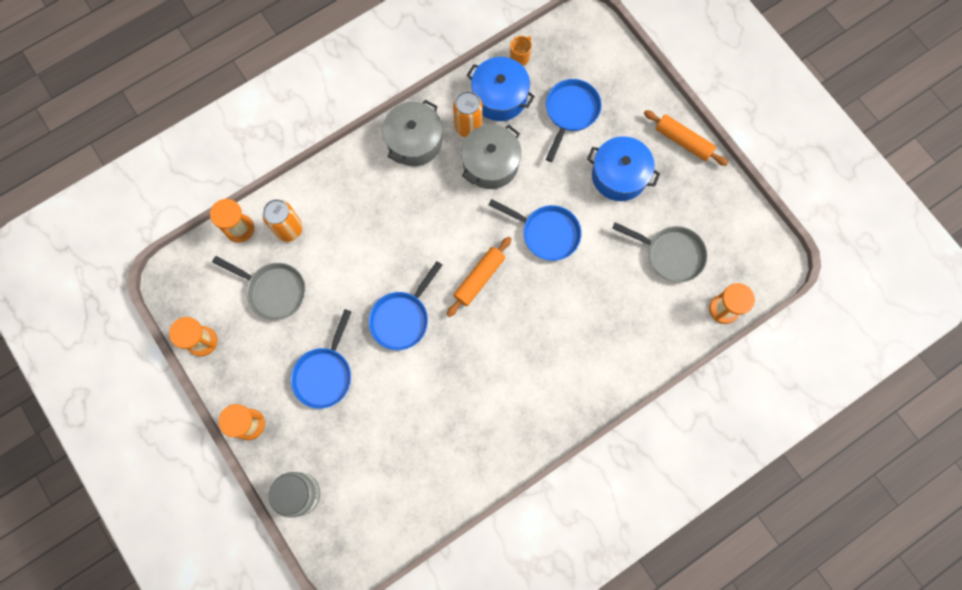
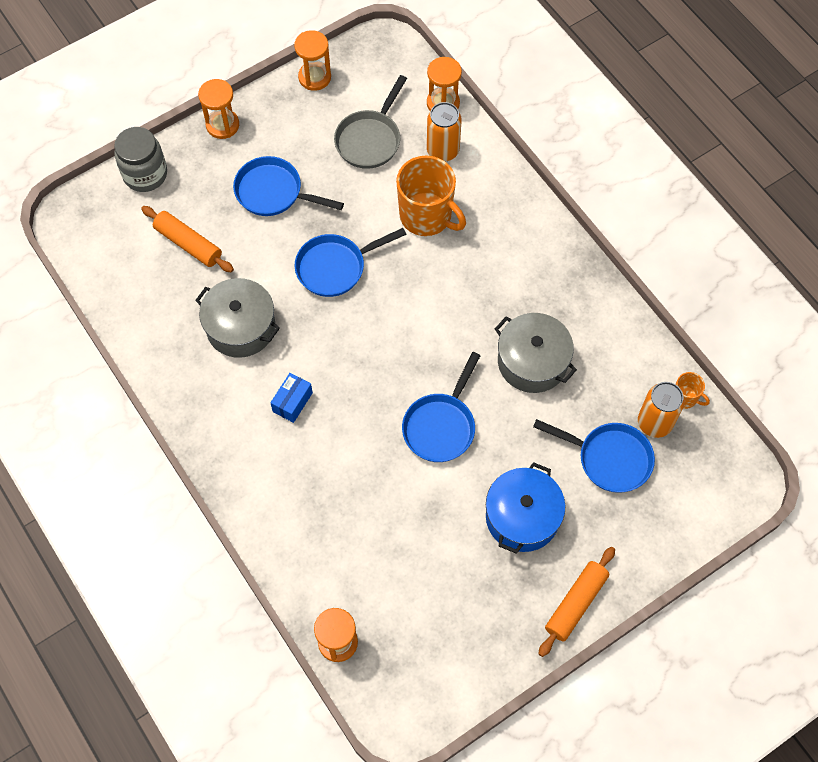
camera: 90 degrees right, 10 degrees down
(354, 243) = (427, 216): none -> orange mug
(402, 318) = (335, 267): blue pan -> blue pan turned 60 degrees counterclockwise
(414, 141) = (558, 276): grey pot -> grey pot (241, 327)
(468, 126) = (581, 336): orange can -> orange can (654, 423)
(479, 278) = (382, 349): orange rolling pin -> orange rolling pin (188, 244)
(500, 97) = (625, 373): blue pot -> none
(528, 350) = (292, 402): none -> blue box
(671, 254) = (413, 578): grey pan -> none

